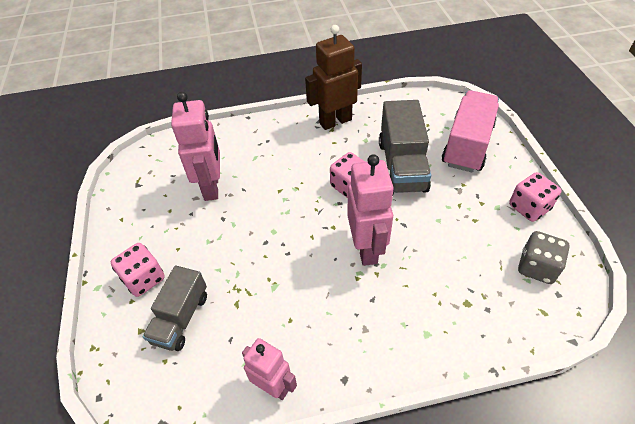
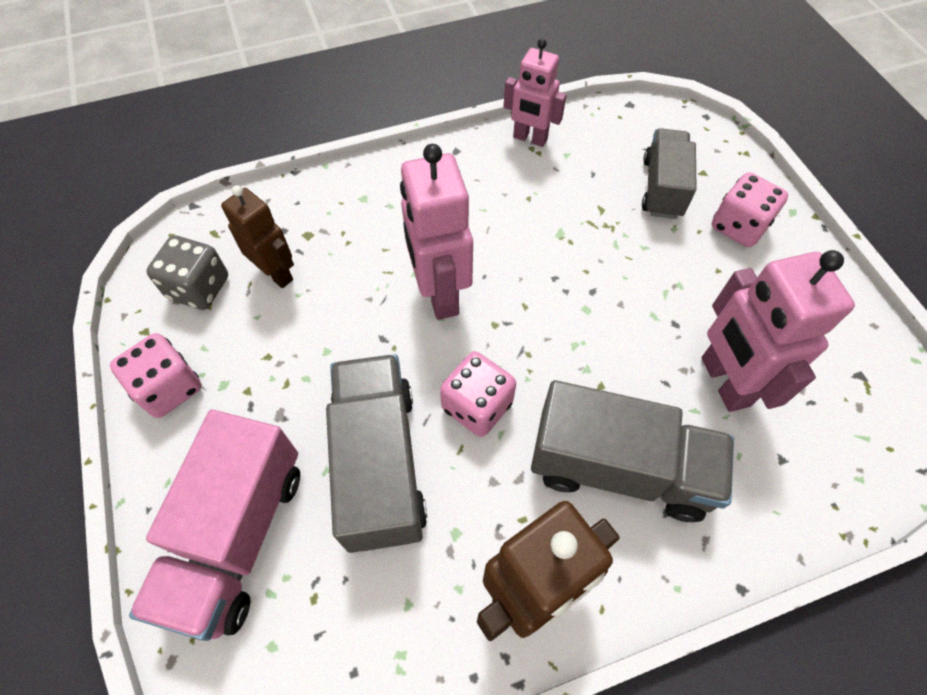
camera: 170 degrees right, 10 degrees up
(283, 156) = (619, 468): none -> grey truck
(483, 273) = (276, 273): none -> brown robot

